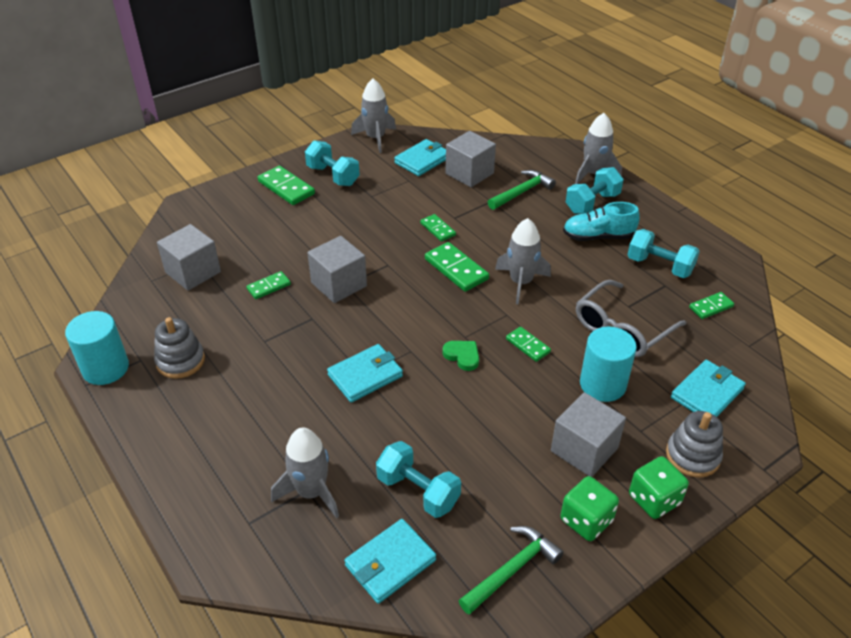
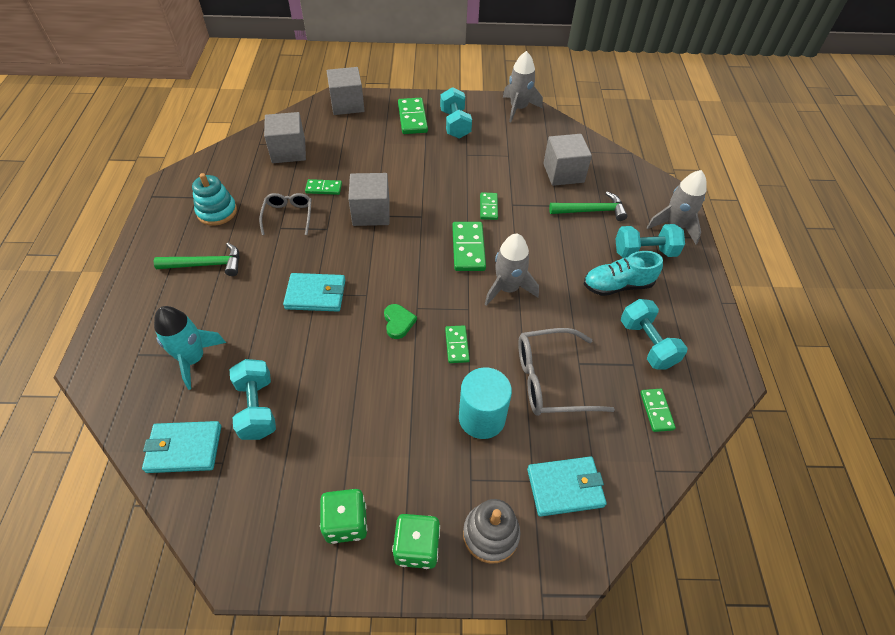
camera: 35 degrees right, 10 degrees up
(105, 368) = (172, 191): turquoise cylinder -> none
(180, 361) = (217, 212): grey stacking toy -> turquoise stacking toy
(261, 327) = (288, 216): none -> grey glasses
(311, 492) = (193, 359): grey rocket -> turquoise rocket
(422, 160) = (536, 144): turquoise wallet -> none
(512, 570) = (253, 519): green hammer -> green hammer (206, 264)
(584, 449) = (408, 462): grey cube -> grey cube (347, 104)
(598, 237) = (617, 285): turquoise shoe -> turquoise shoe turned 45 degrees counterclockwise
(711, 307) = (656, 411): green domino -> green domino turned 75 degrees clockwise

